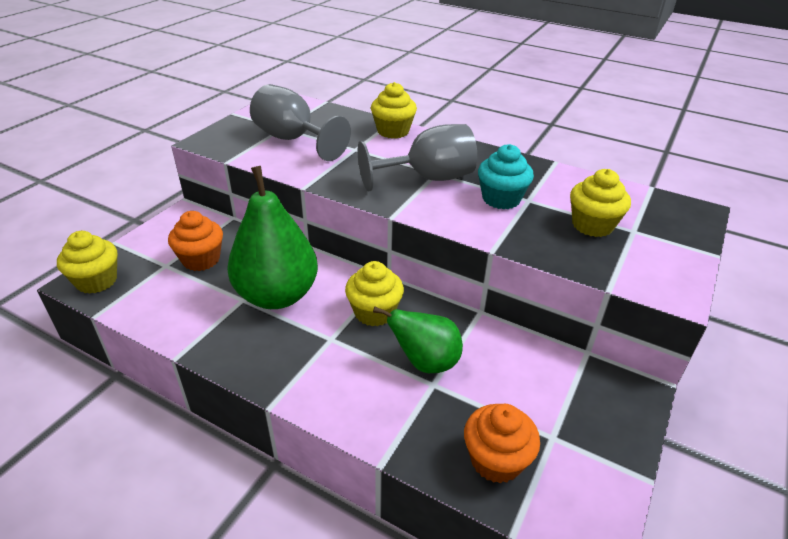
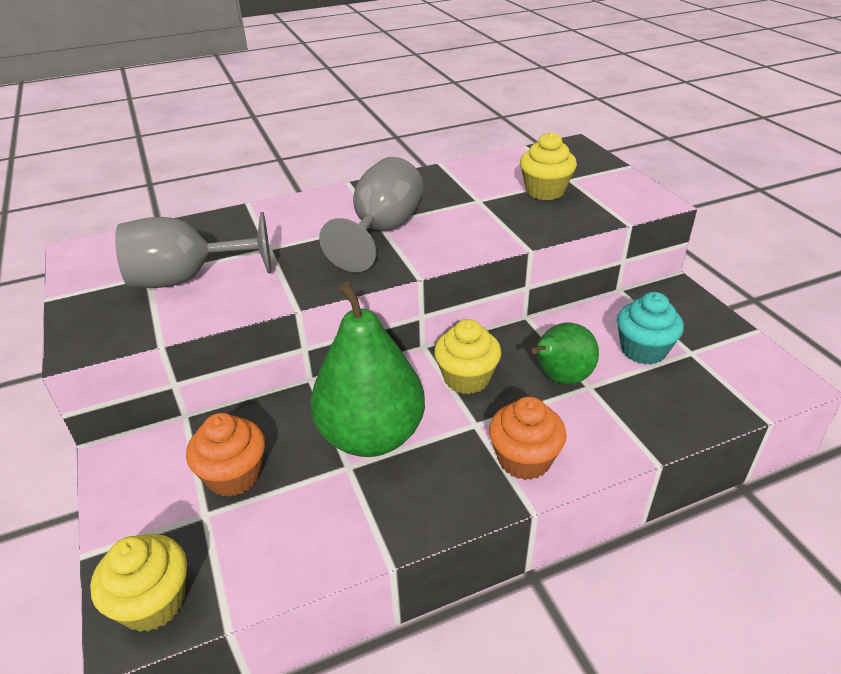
camera: 50 degrees left, 0 degrees up
(393, 131) = (270, 213): yellow cupcake -> none
(496, 460) = (695, 392): orange cupcake -> orange cupcake (524, 459)
(501, 199) = (461, 211): turquoise cupcake -> turquoise cupcake (643, 350)

